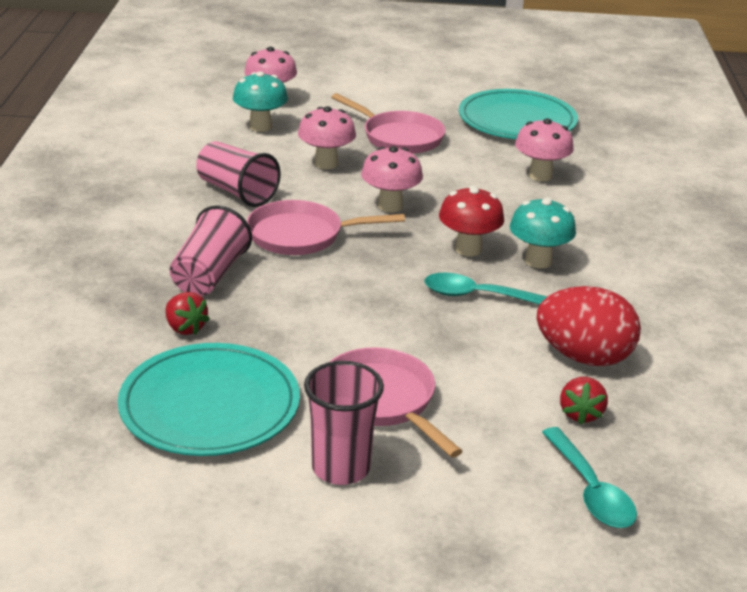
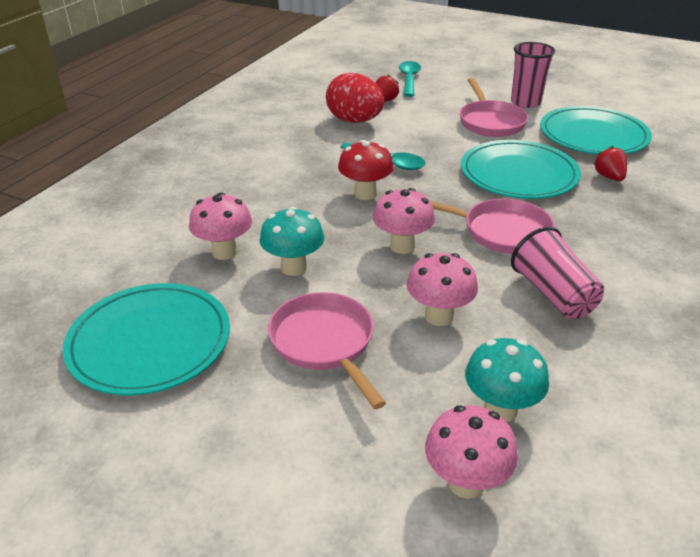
camera: 155 degrees left, 5 degrees up
(209, 275) = (589, 211): pink cup -> none
(305, 309) = (518, 174): none -> turquoise plate
(538, 261) = (320, 176): turquoise mushroom -> turquoise mushroom (294, 268)

